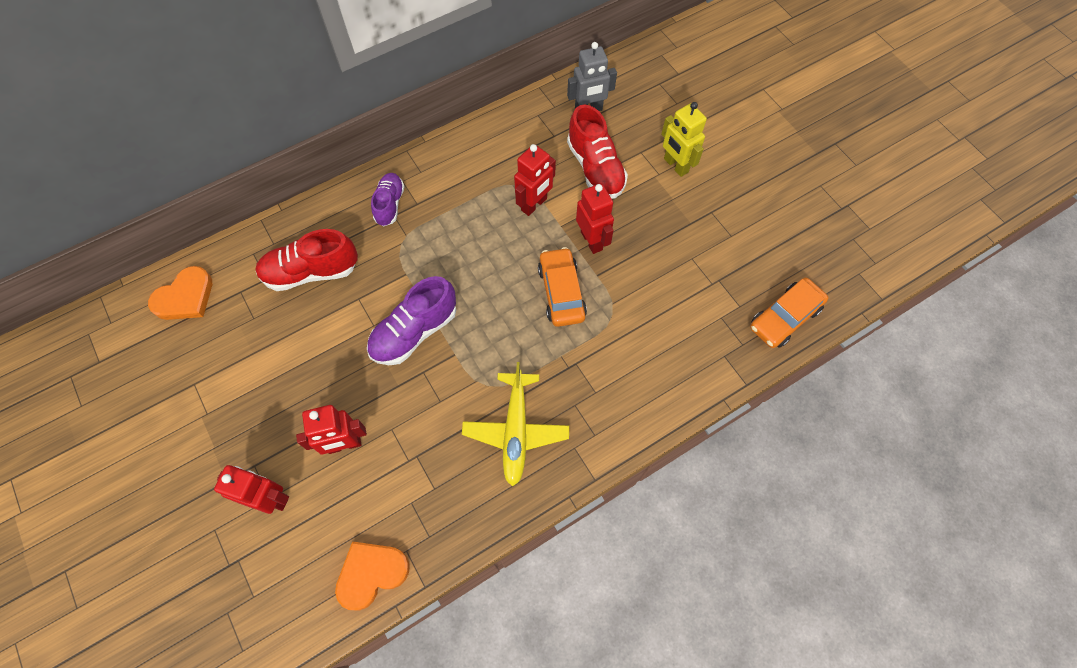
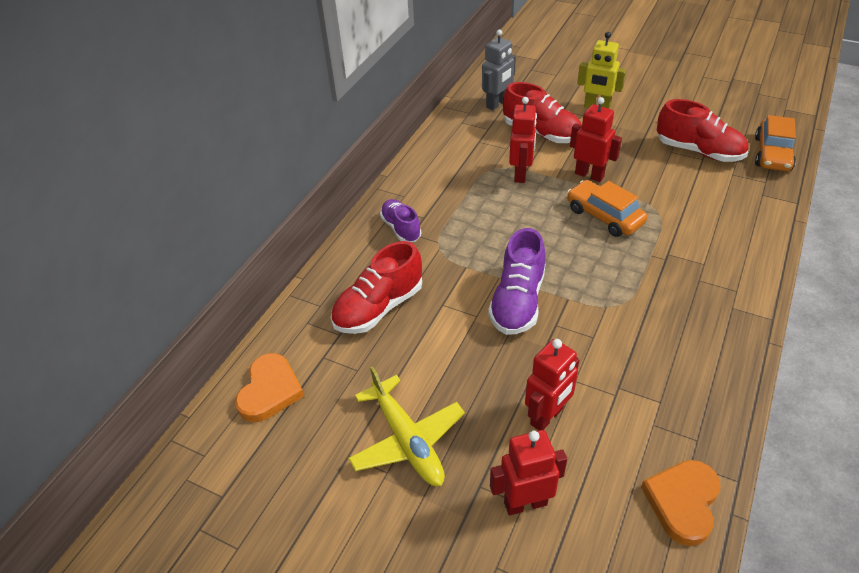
camera: 30 degrees left, 20 degrees down
(516, 430) = (676, 322): yellow plane -> yellow plane (407, 440)
(717, 273) = (698, 151): none -> red shoe

